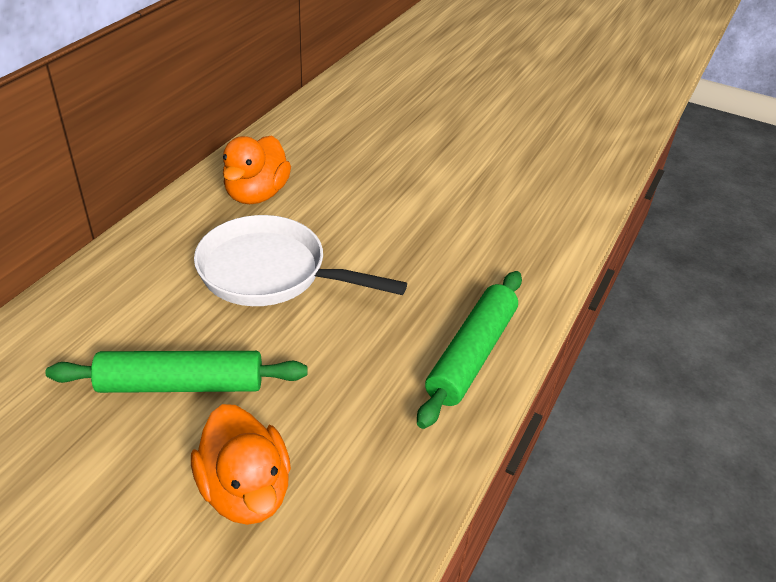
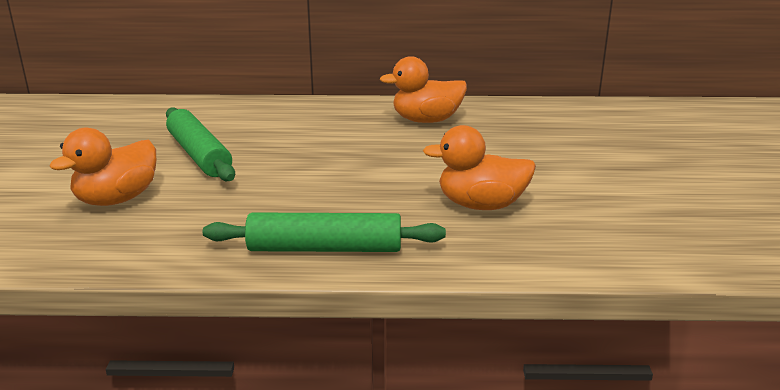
camera: 65 degrees right, 15 degrees down
(270, 272) = (340, 149): white pan -> none
(455, 237) = (481, 205): none -> orange duck

